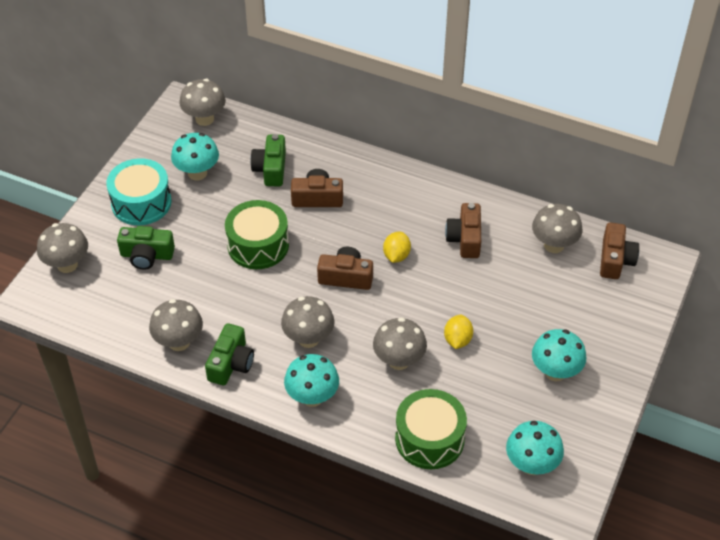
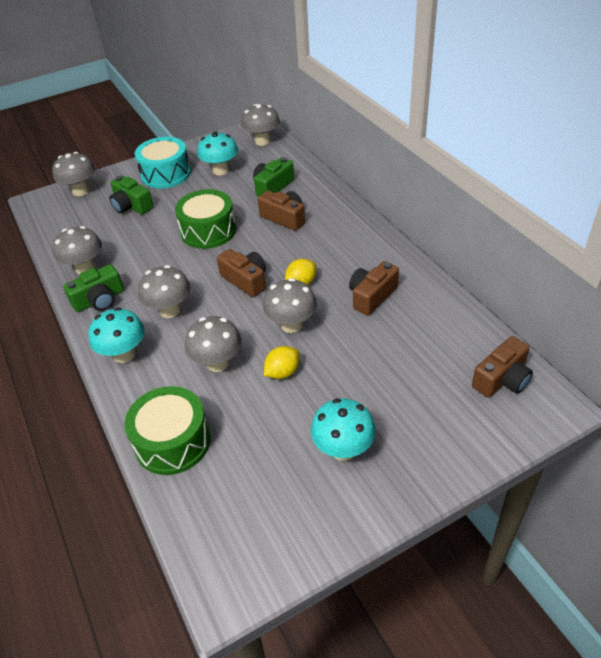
camera: 40 degrees right, 5 degrees down
(531, 465) = (234, 524): turquoise mushroom -> none
(554, 245) = (450, 338): grey mushroom -> grey mushroom (291, 325)

